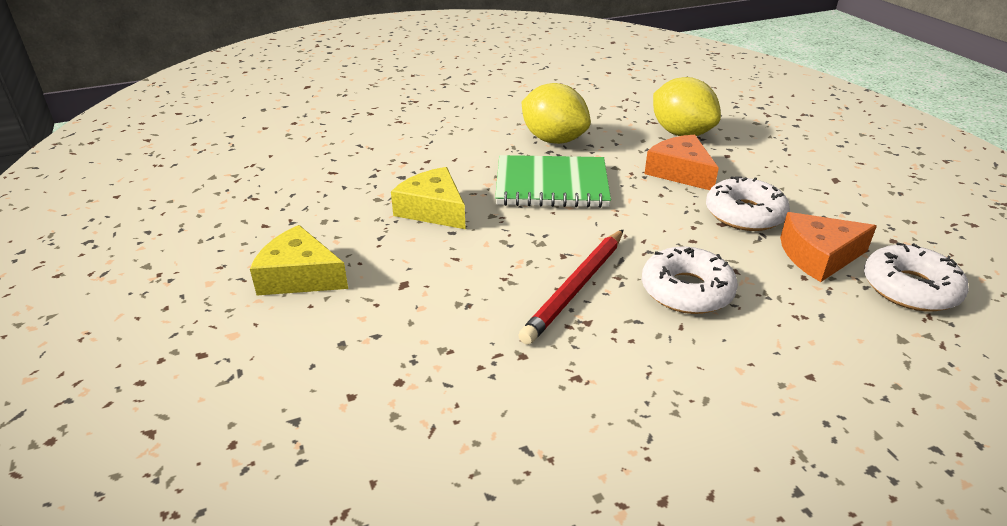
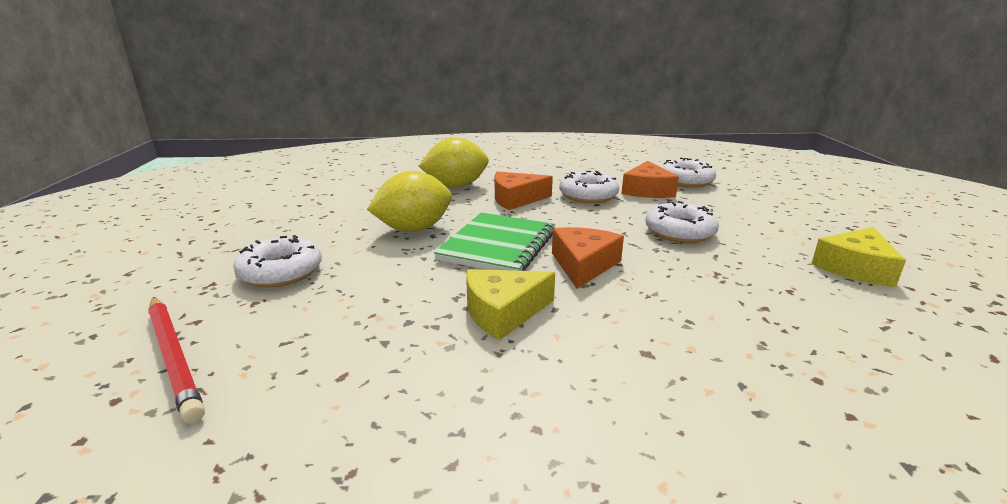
camera: 70 degrees left, 10 degrees down
(299, 276) = (612, 435): yellow cheese -> yellow cheese (855, 268)
(443, 115) = (281, 272): none -> white donut
(543, 235) = (583, 265): none -> orange cheese
(576, 288) = (670, 267): red pencil -> red pencil (174, 357)

